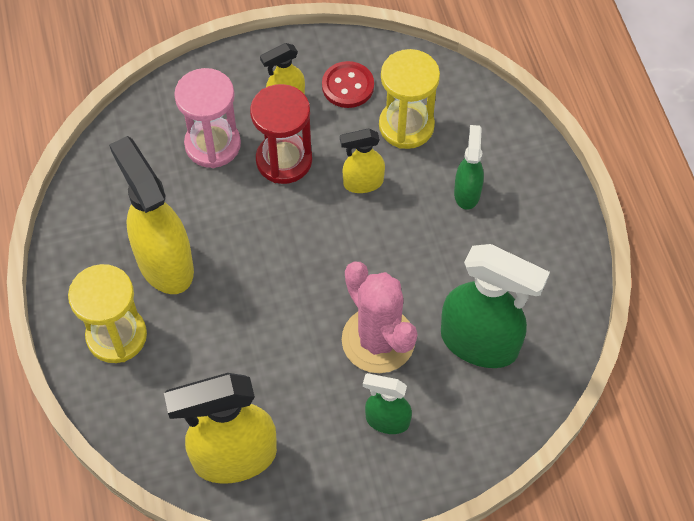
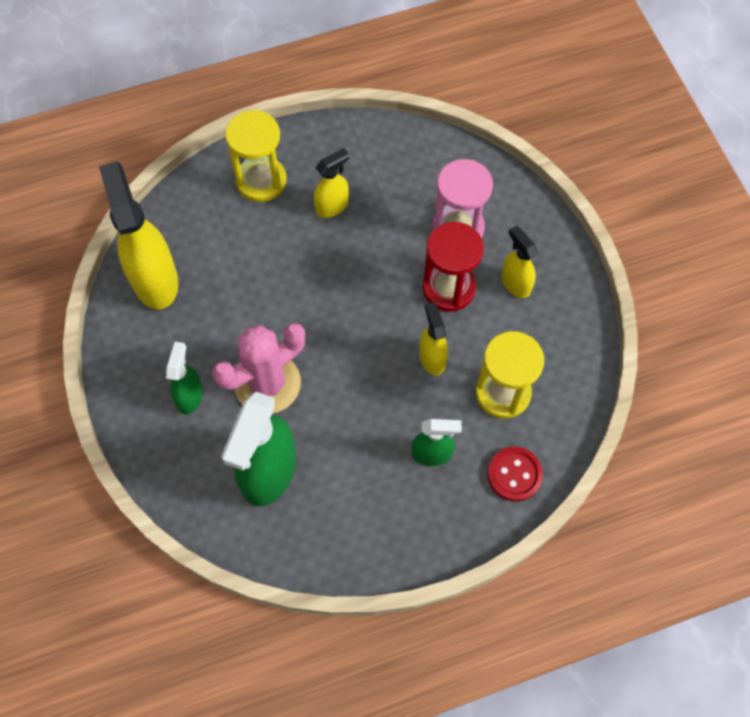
camera: 85 degrees right, 5 degrees up
(164, 263) = (332, 206): yellow spray bottle -> yellow spray bottle, size x0.53
(348, 86) = (542, 336): red button -> red button (514, 474)

